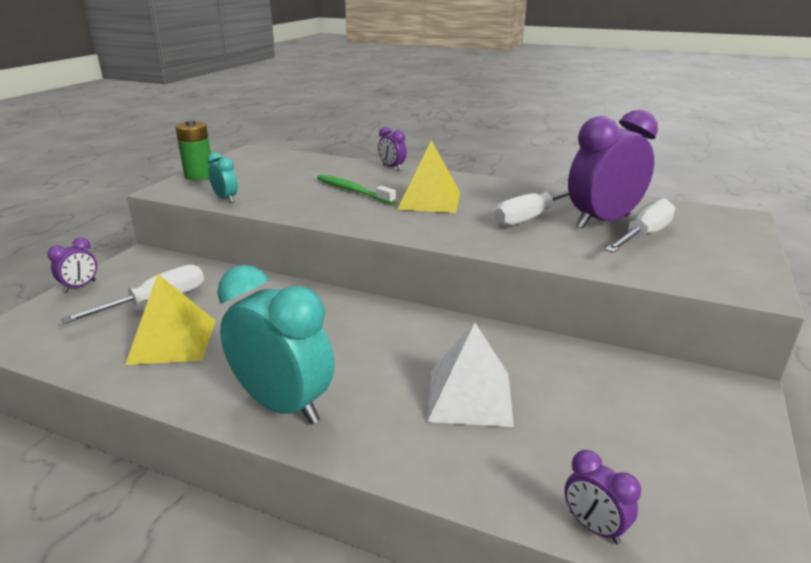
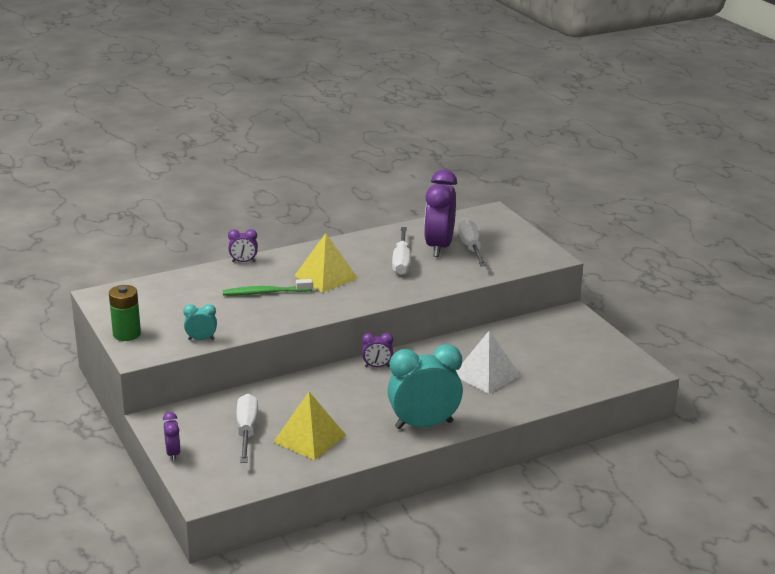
camera: 50 degrees left, 0 degrees up
(593, 527) = (591, 389): purple clock -> purple clock (377, 366)

